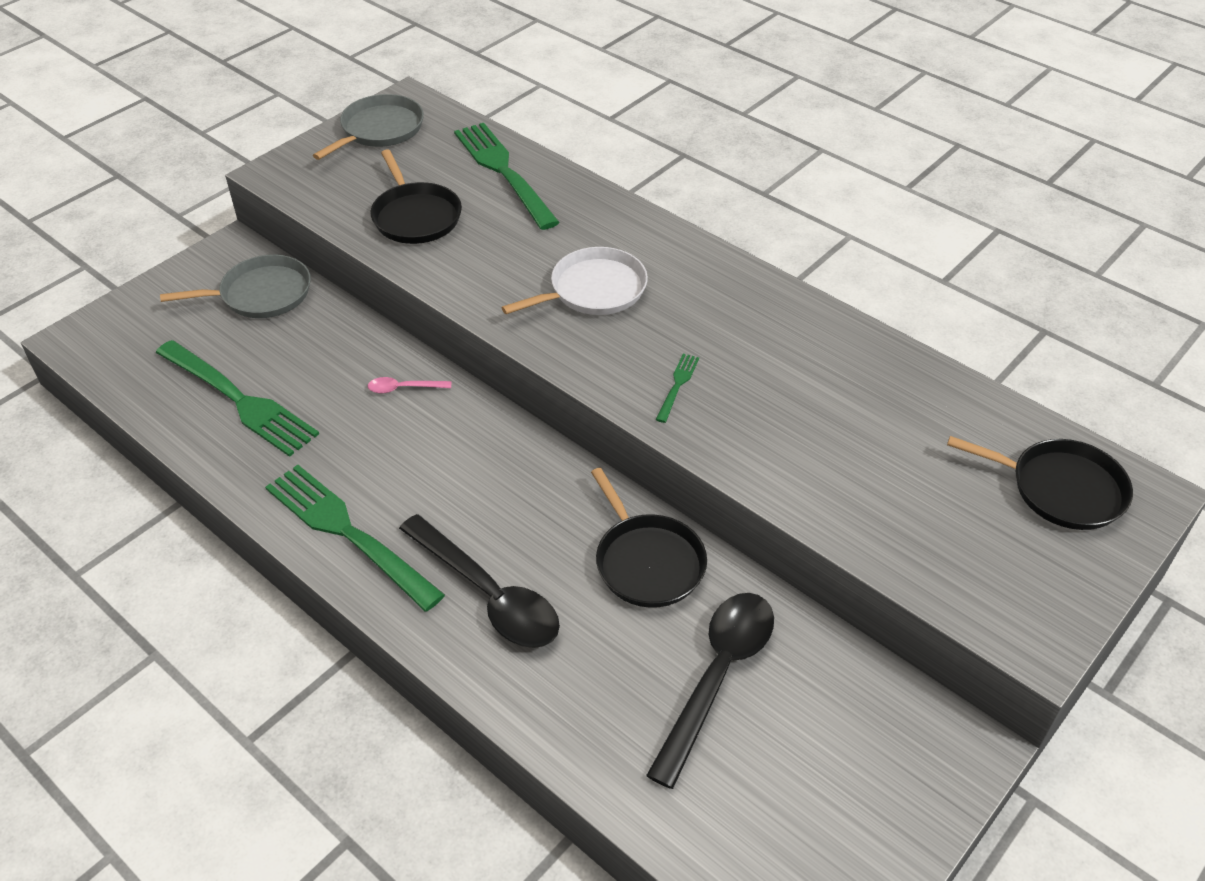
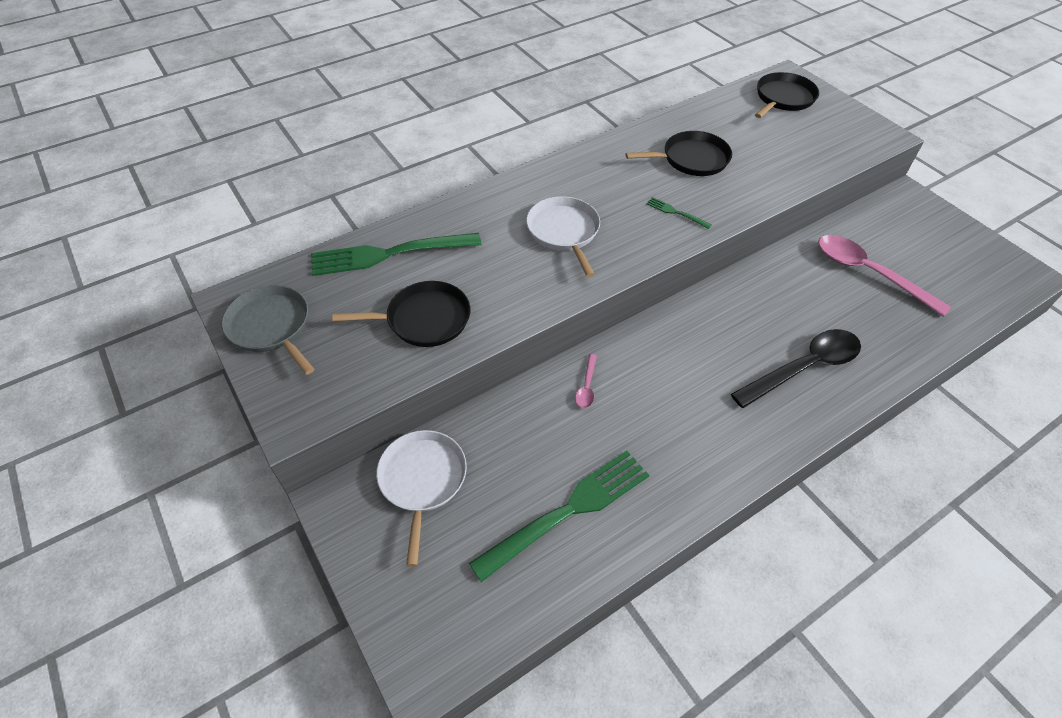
camera: 75 degrees left, 5 degrees up
(261, 294) = (422, 480): grey pan -> white pan
(348, 533) = (739, 443): green fork -> none
(647, 562) = (780, 284): black pan -> black pan (691, 159)
(717, 677) = (868, 273): black spoon -> pink spoon

